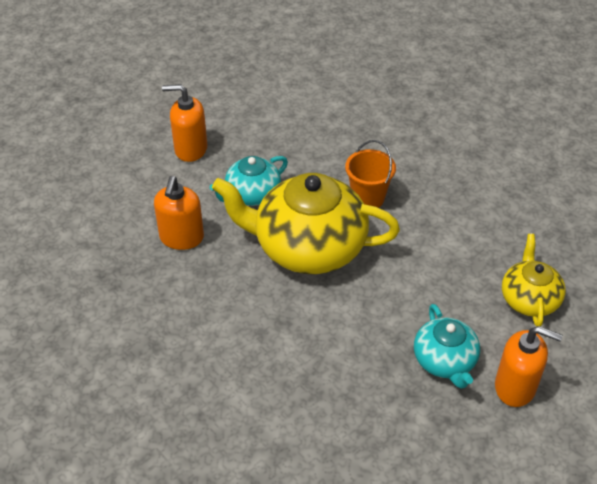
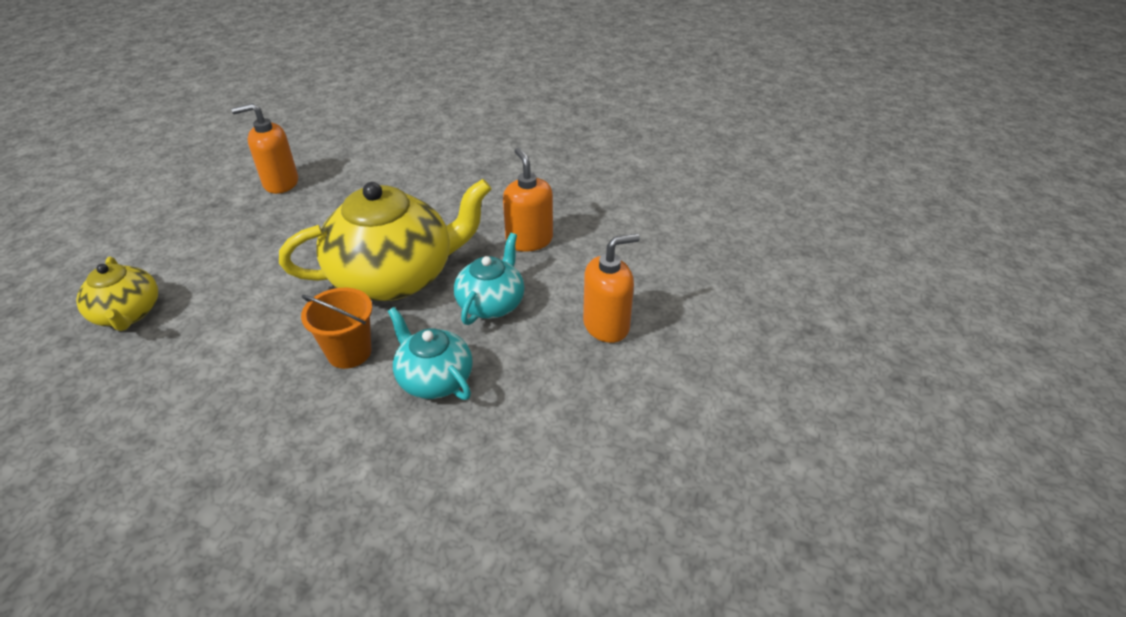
camera: 150 degrees right, 5 degrees down
(444, 361) = (221, 237): turquoise teapot -> turquoise teapot (434, 379)
(515, 387) = (150, 241): orange soap dispenser -> orange soap dispenser (280, 183)

